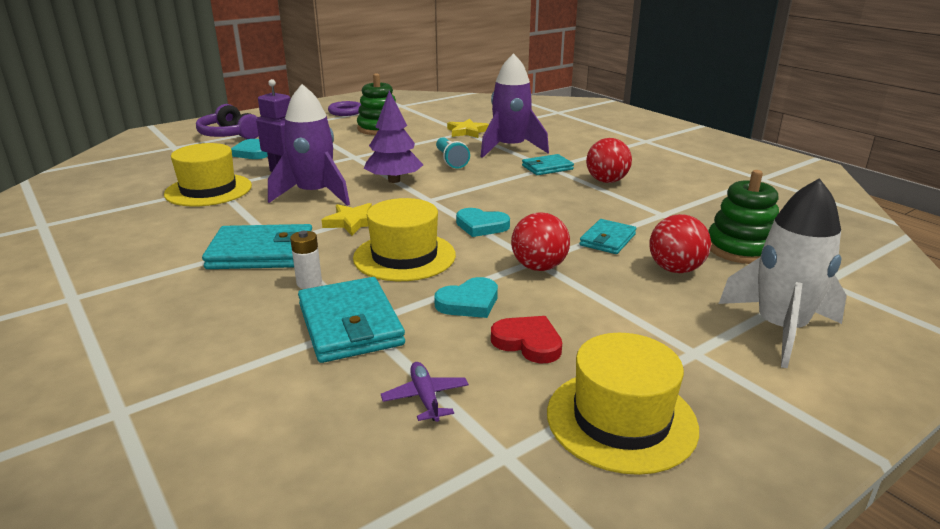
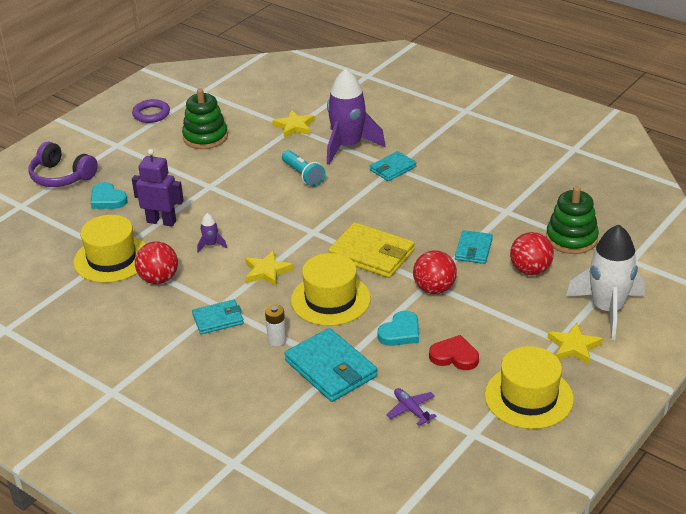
camera: 15 degrees left, 10 degrees up
(261, 253) = (218, 319): turquoise wallet -> turquoise wallet, size x0.60
(314, 194) = (211, 245): purple rocket -> purple rocket, size x0.41
(394, 180) = (268, 213): purple tree -> none
(481, 226) = (371, 254): turquoise heart -> yellow wallet
(606, 181) = (450, 177): red ball -> red ball (159, 279)
(716, 365) = (574, 347): none -> yellow star

